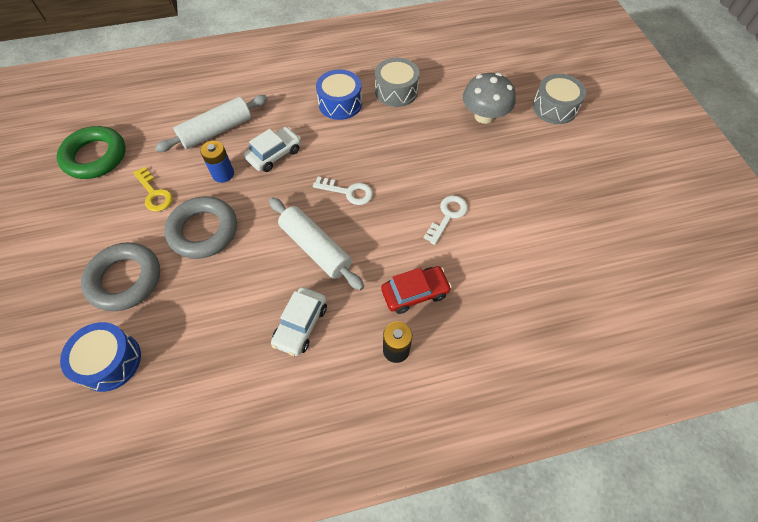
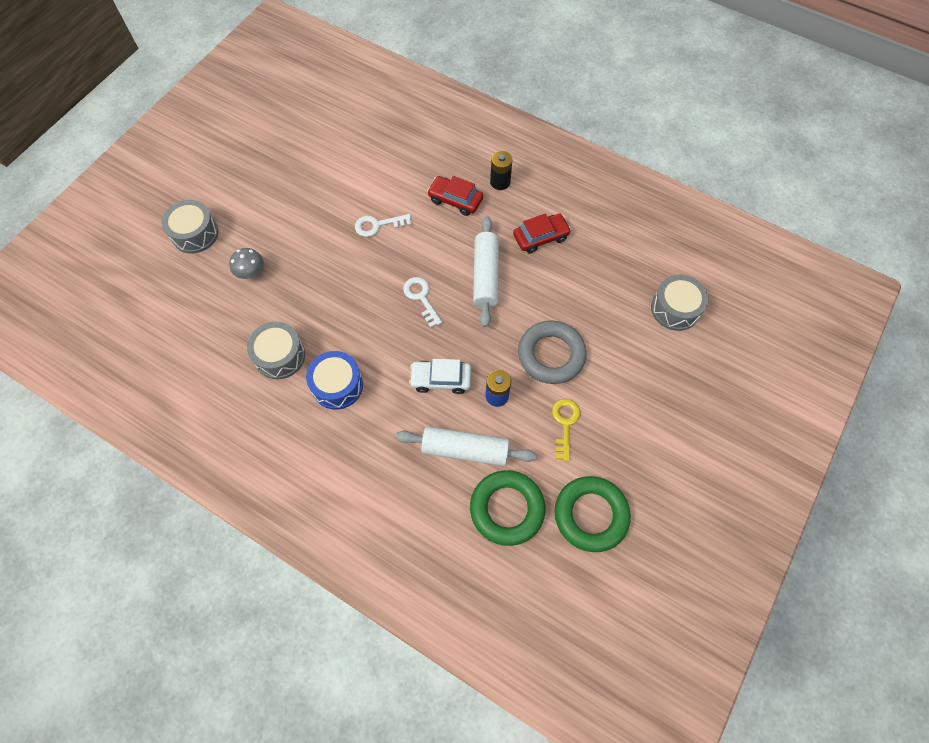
camera: 135 degrees left, 5 degrees up
(110, 361) = (675, 309): blue drum -> grey drum
(125, 279) = (633, 361): grey ring -> none
(159, 122) = (507, 509): none -> green ring
(300, 325) = (541, 237): white car -> red car
(484, 116) = (251, 272): grey mushroom -> grey mushroom, size x0.61

